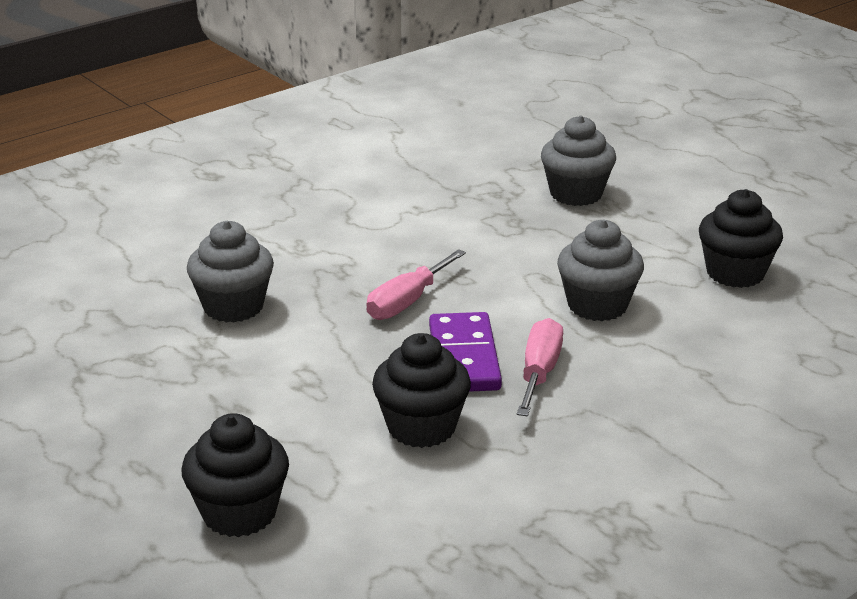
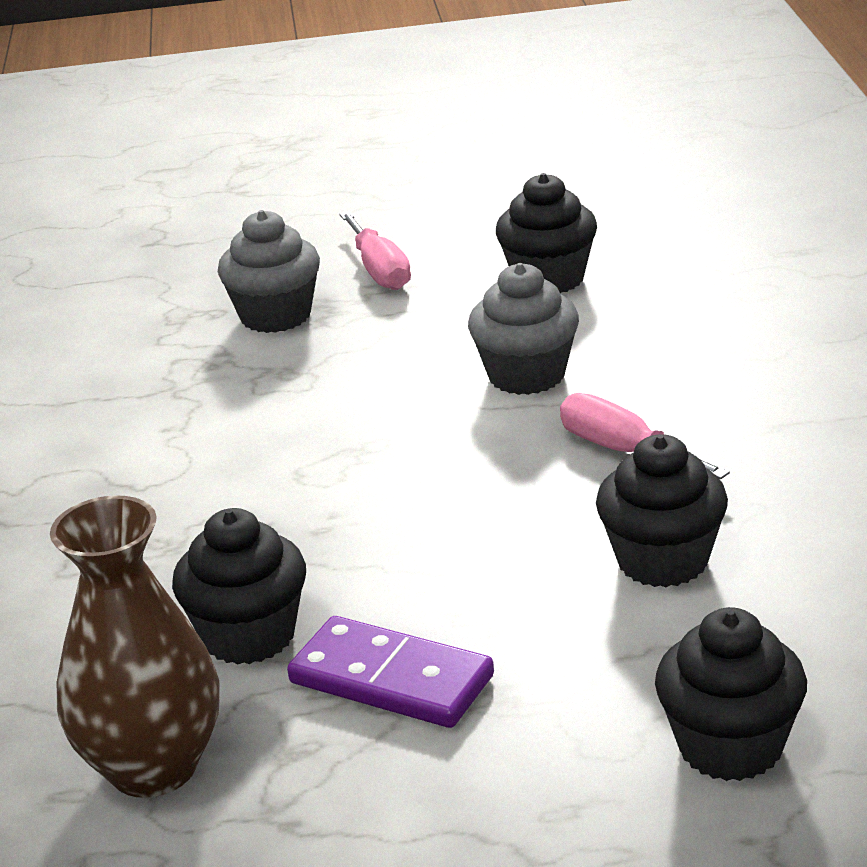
camera: 55 degrees left, 0 degrees up
(101, 320) = (153, 767): none -> brown vase
(233, 307) = (249, 636): grey cupcake -> black cupcake
(407, 302) = (385, 496): pink screwdriver -> pink screwdriver (379, 270)
(464, 357) = (546, 491): purple domino -> purple domino (391, 679)

